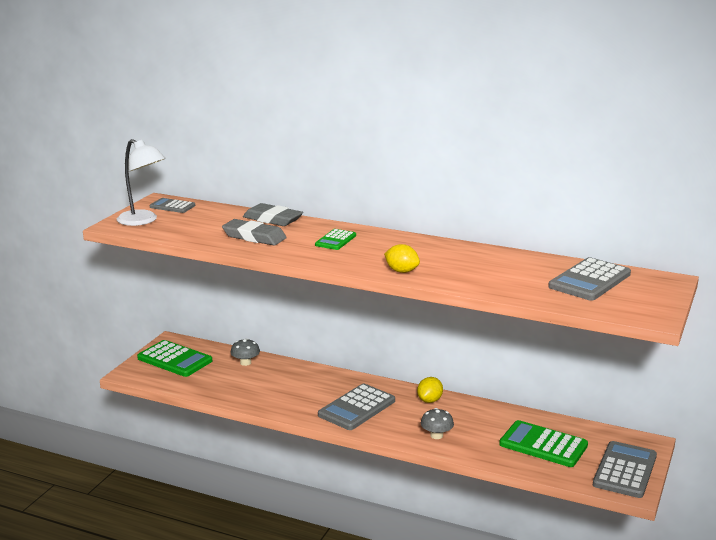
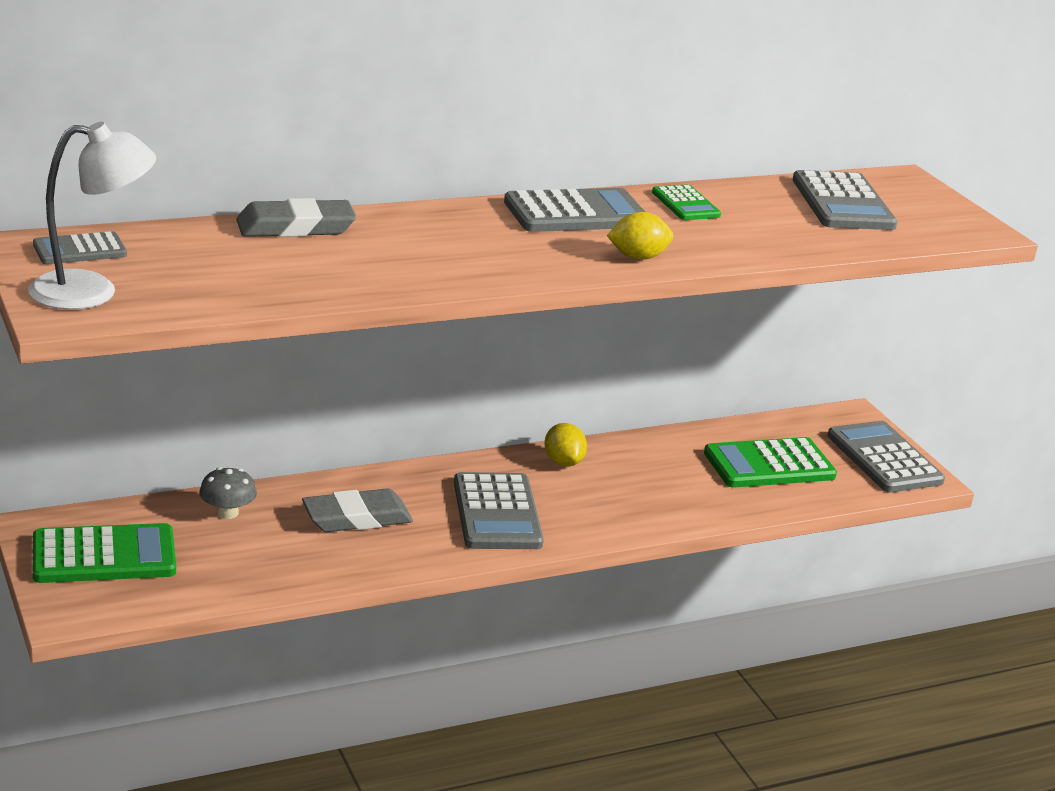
camera: 50 degrees left, 5 degrees up
(254, 237) = (336, 265): grey eraser -> grey eraser (357, 518)
(335, 240) = (459, 236): green calculator -> green calculator (685, 204)
(417, 246) = (576, 213): none -> grey calculator
(436, 435) = (648, 506): grey mushroom -> none

